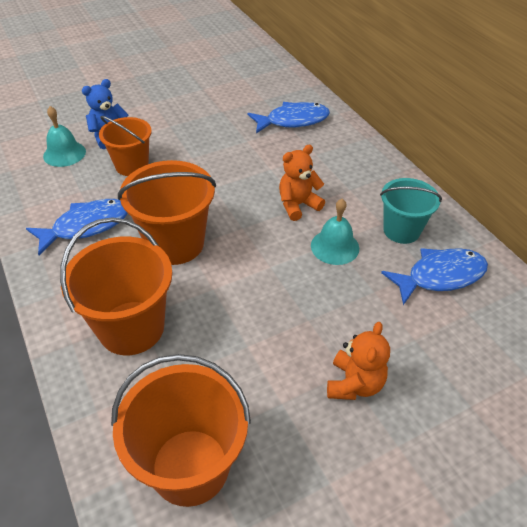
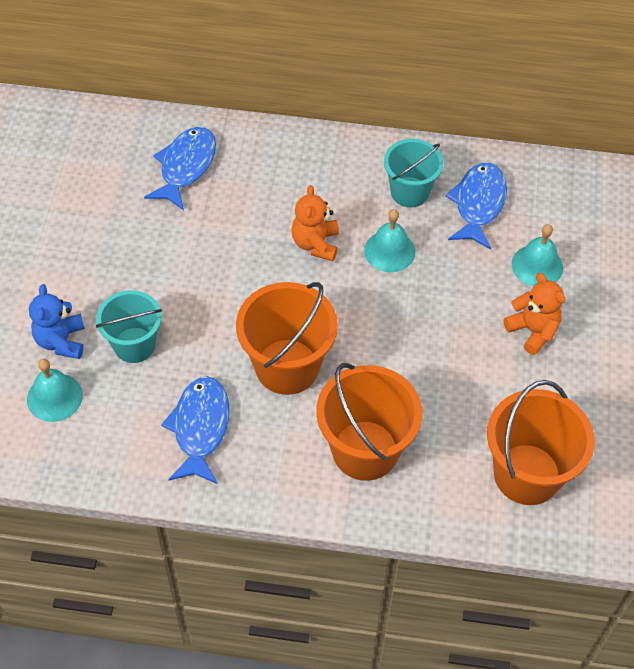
camera: 55 degrees left, 10 degrees up
(132, 165) = (134, 345): orange bucket -> turquoise bucket
(426, 349) = (537, 265): none -> turquoise bell

